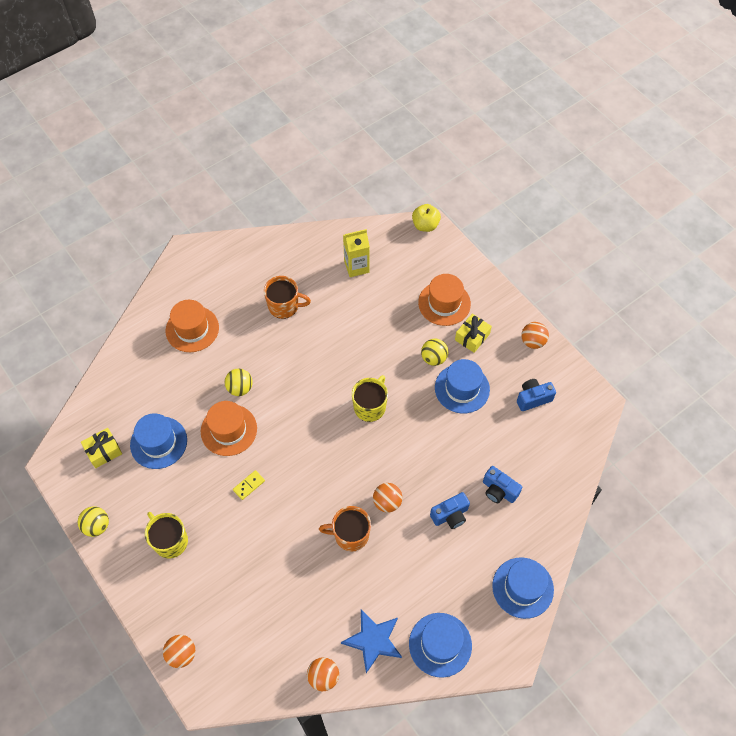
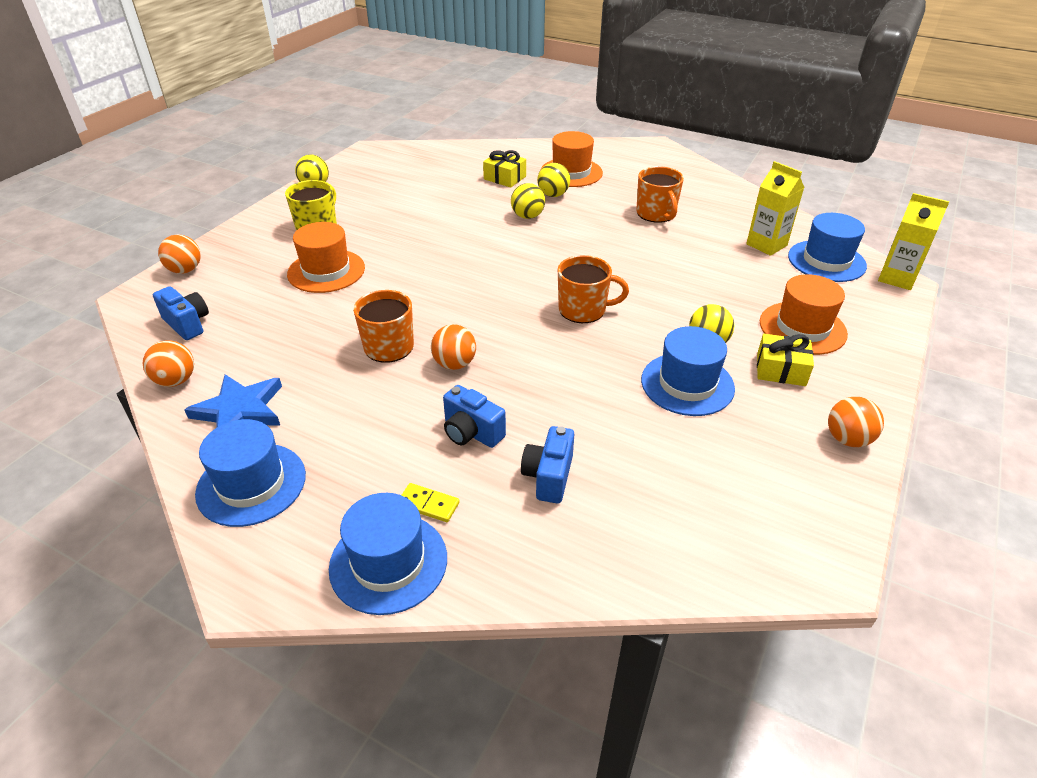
camera: 65 degrees right, 20 degrees down
(103, 451) = (397, 168): yellow gift -> yellow gift (504, 178)
(158, 442) = (426, 191): blue hat -> blue hat (826, 261)
(219, 357) = (553, 195): none -> yellow ball
(229, 430) = (471, 224): orange hat -> orange hat (326, 271)
(249, 485) = (411, 254): yellow domino -> yellow domino (428, 504)
(370, 407) = (583, 310): yellow mug -> orange mug
(425, 225) = (897, 278): yellow apple -> yellow carton
(533, 398) = (746, 470): blue camera -> blue camera (187, 324)

